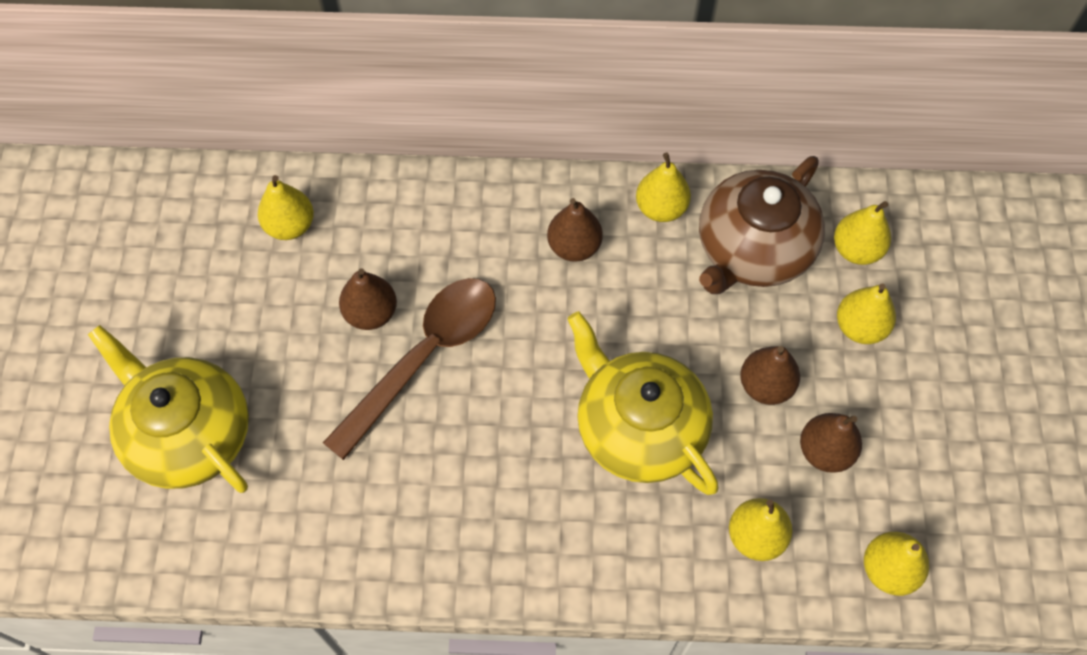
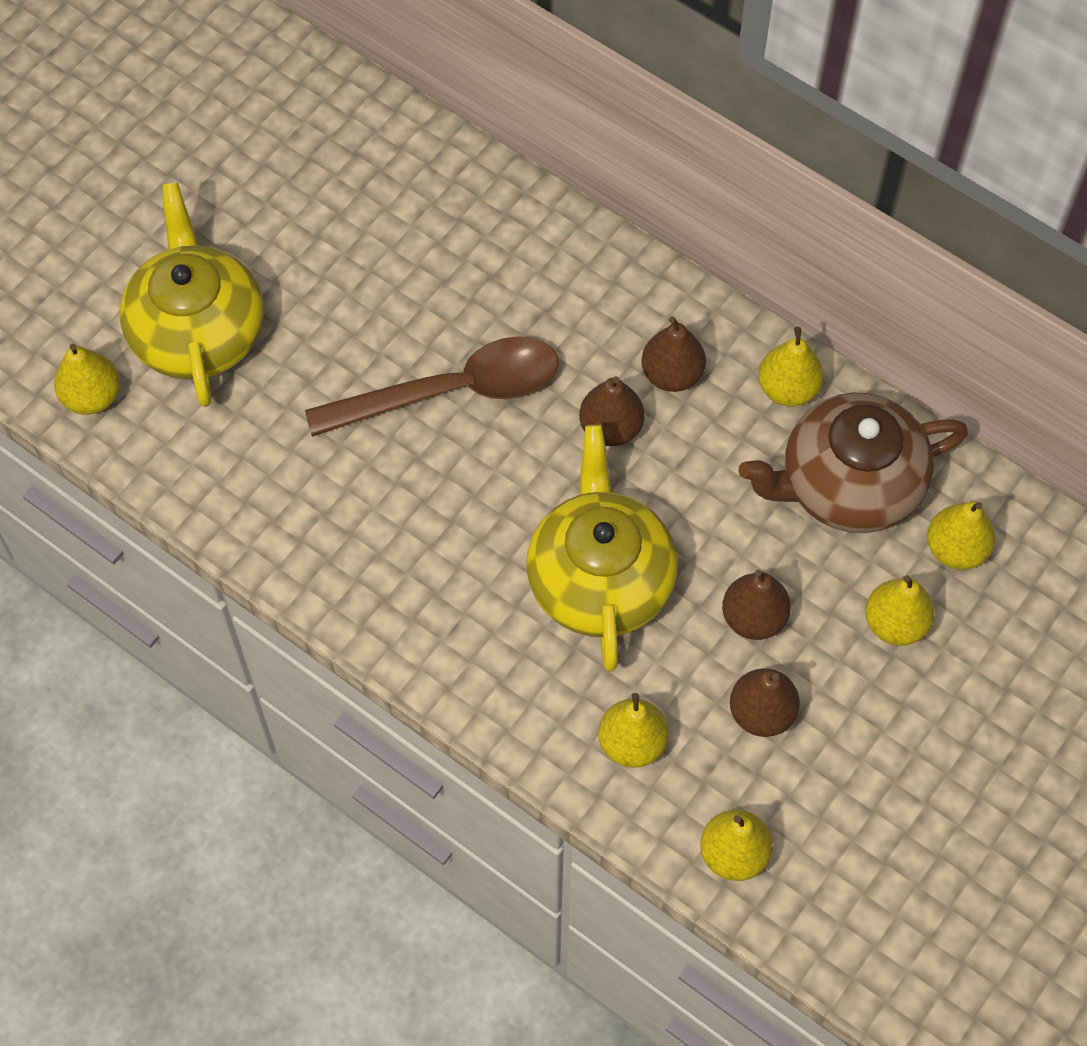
camera: 35 degrees right, 0 degrees up
(290, 226) = (419, 195): yellow pear -> yellow pear (92, 397)
(371, 313) = (433, 321): brown pear -> brown pear (611, 428)

